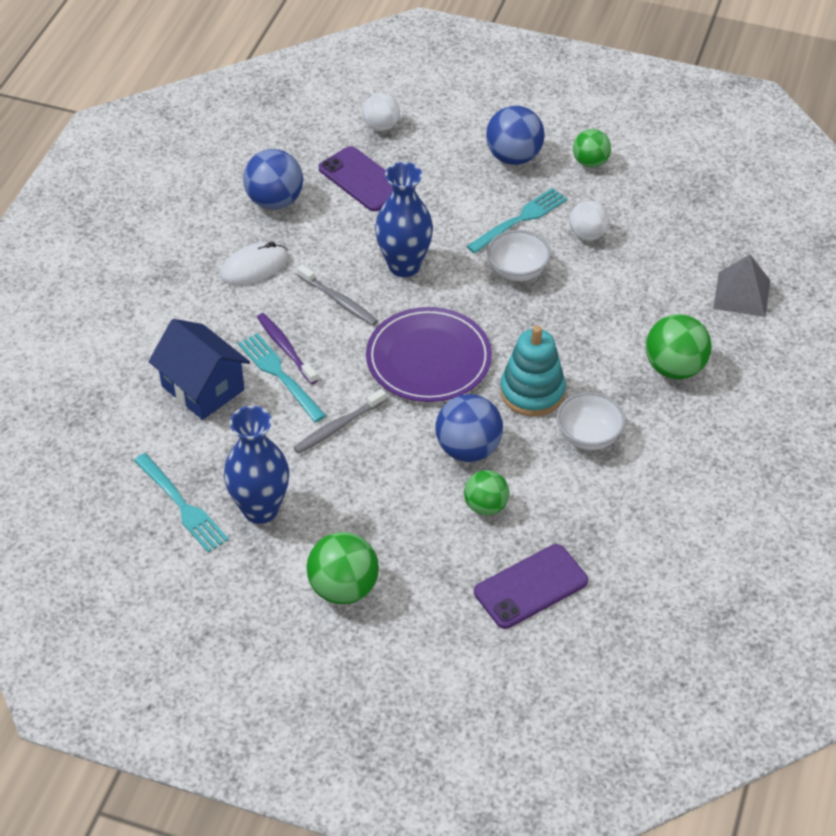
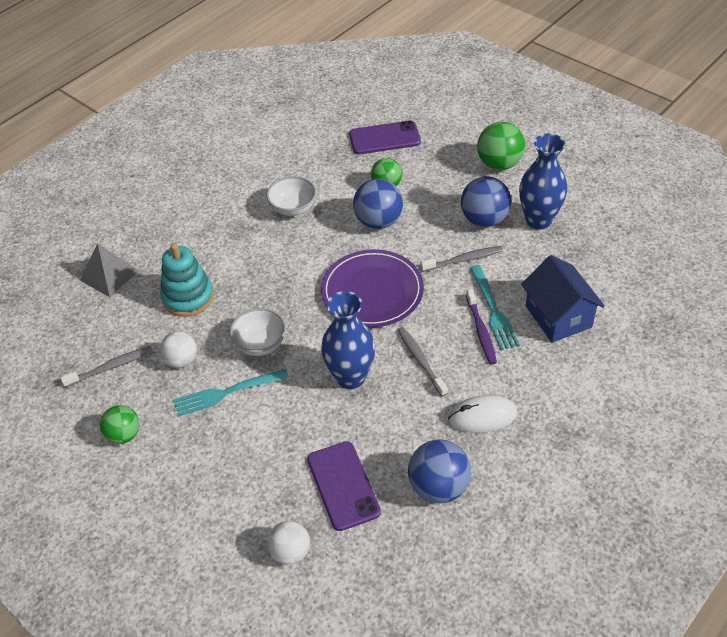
camera: 155 degrees left, 0 degrees up
(182, 506) = (593, 236): turquoise fork -> none
(514, 157) = (187, 465): blue ball -> blue ball (484, 219)
(532, 392) = (311, 246): turquoise stacking toy -> turquoise stacking toy (188, 297)
(654, 210) = (111, 367): none -> grey toothbrush
(674, 368) = (202, 236): green ball -> none

